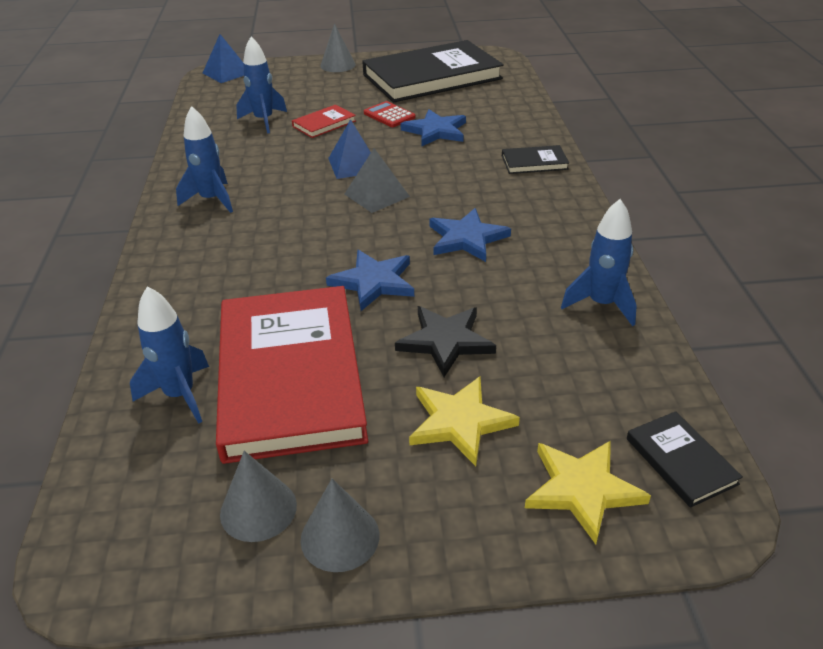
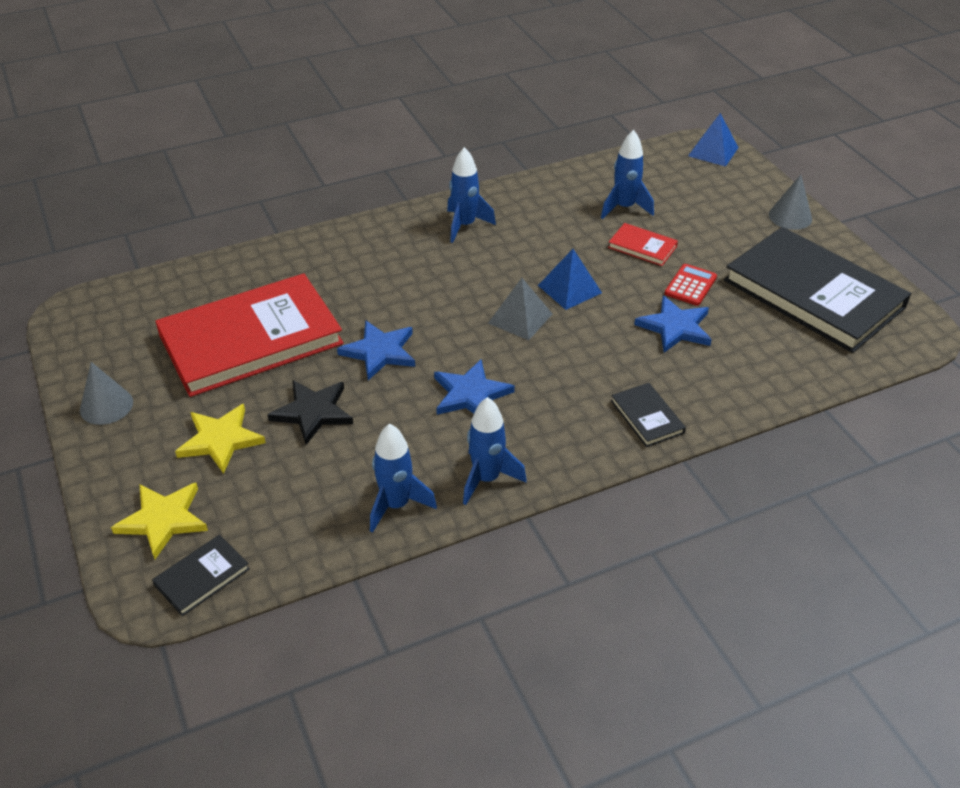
camera: 70 degrees right, 5 degrees up
(180, 395) = (218, 295): blue rocket -> blue rocket (486, 479)
(258, 509) = (124, 363): grey cone -> none

